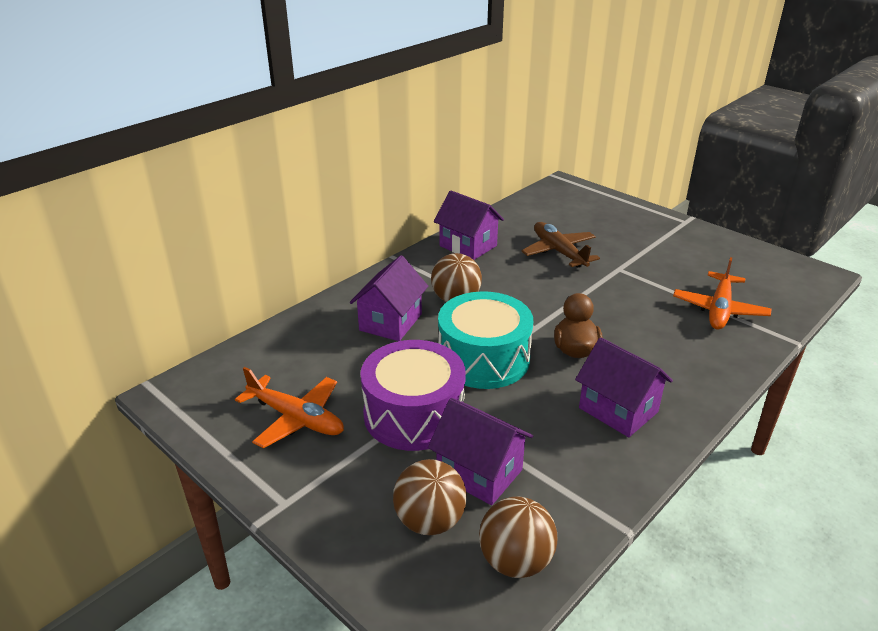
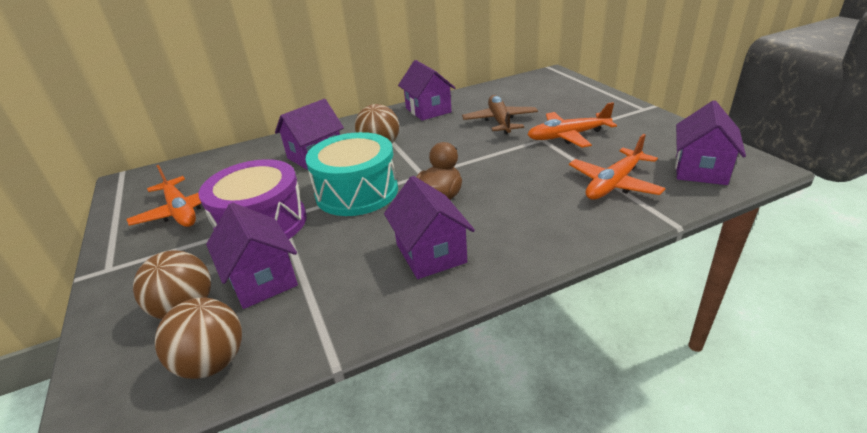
camera: 25 degrees right, 0 degrees up
(640, 262) = (568, 136): none -> orange plane
(778, 284) = (700, 169): none -> purple house

